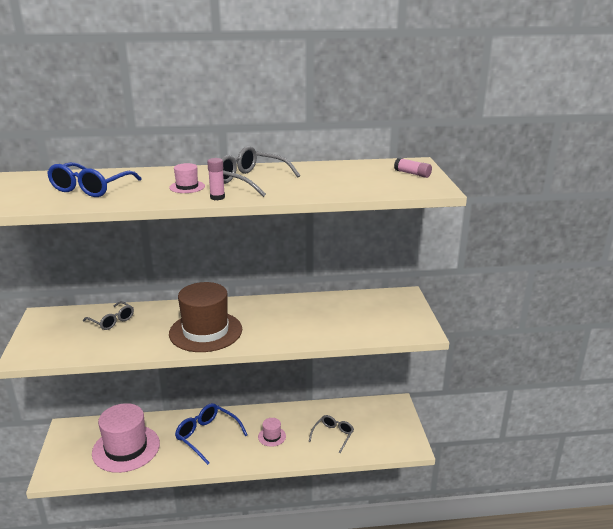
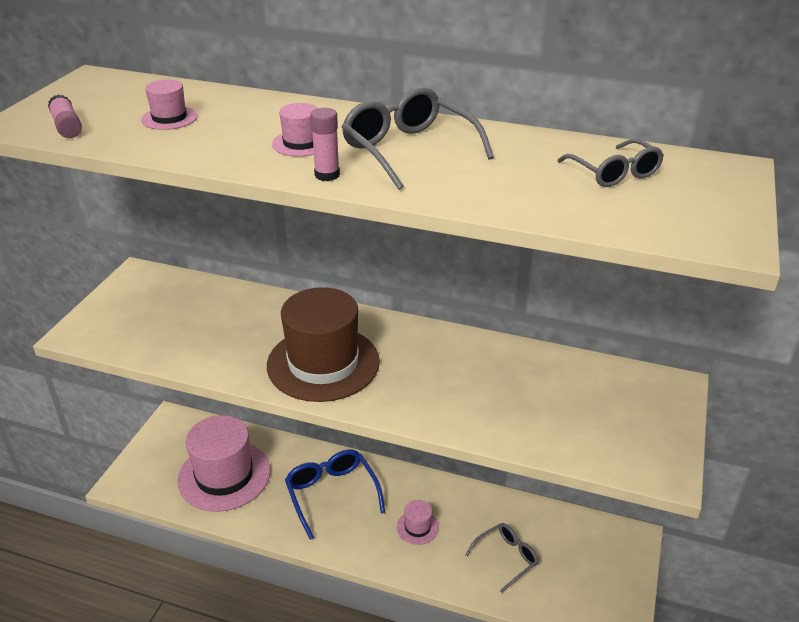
camera: 25 degrees right, 10 degrees up
(91, 188) = (169, 118): blue glasses -> pink hat
(112, 321) = (214, 307): grey glasses -> grey glasses (614, 173)
(412, 174) = (706, 193): pink glue stick -> pink glue stick (67, 127)

